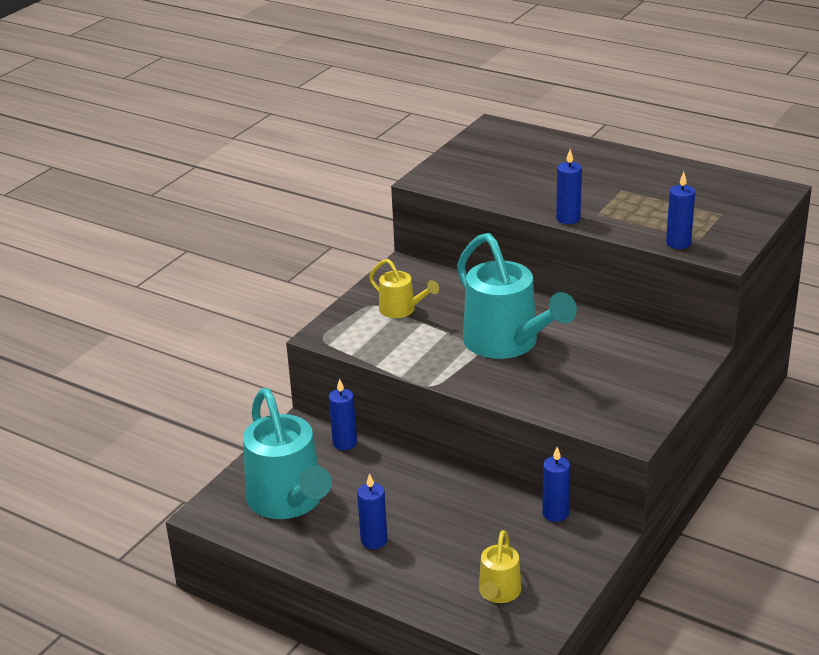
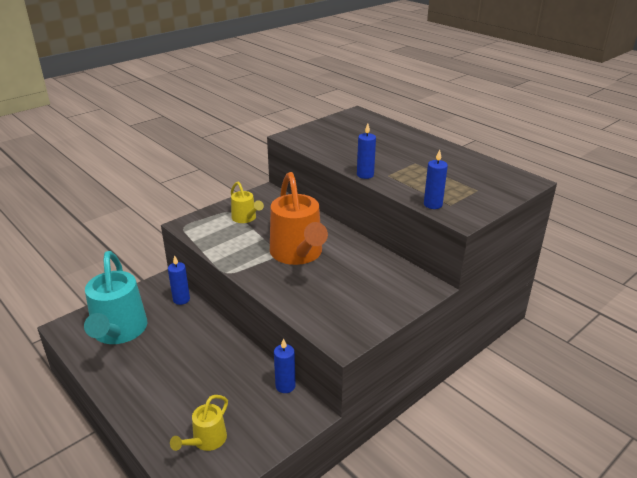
camera: 15 degrees right, 0 degrees up
(374, 540) = (151, 375): blue candle -> none
(507, 344) = (298, 254): turquoise watering can -> orange watering can

